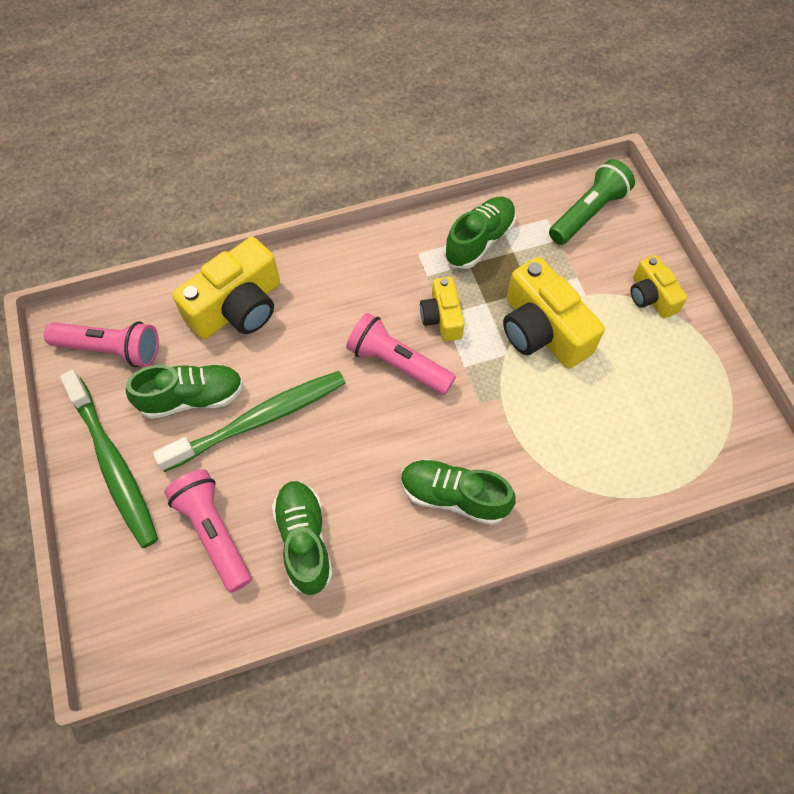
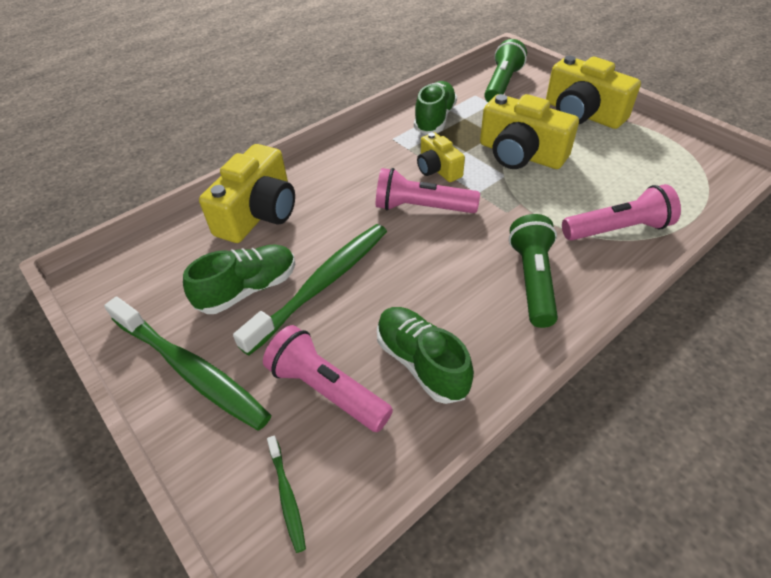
camera: 20 degrees left, 15 degrees down
(111, 350) = (148, 279): pink flashlight -> pink flashlight (617, 229)
(143, 613) = (287, 496): none -> green toothbrush
(454, 496) = (533, 280): green shoe -> green flashlight
(651, 296) = (582, 114): yellow camera -> yellow camera, size x1.75

